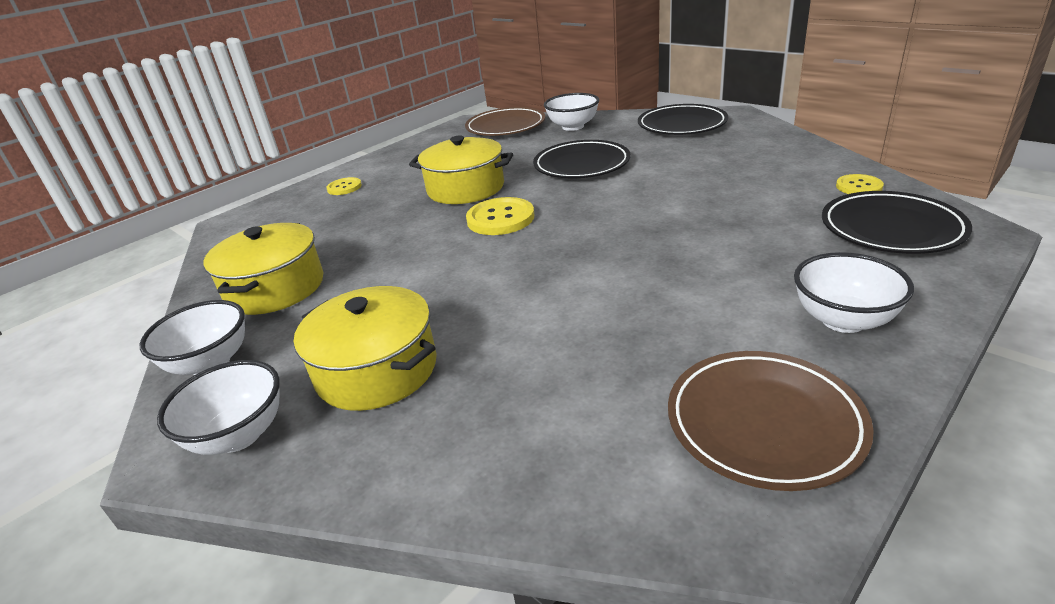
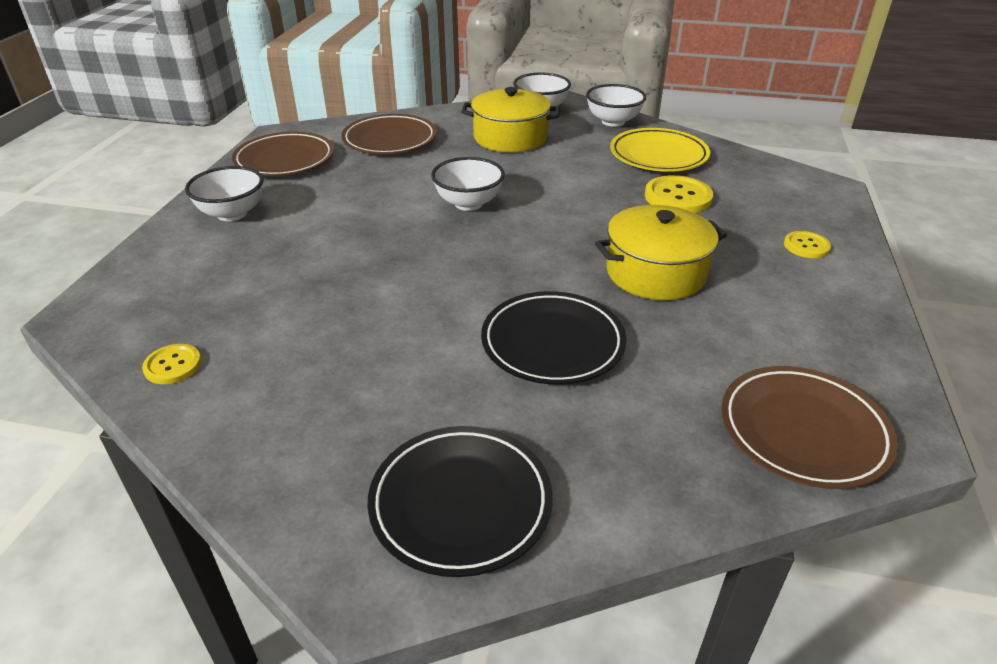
camera: 145 degrees right, 5 degrees up
(275, 288) = (658, 155): yellow pot -> yellow plate
(500, 218) = (561, 242): yellow button -> yellow button (678, 197)
(554, 425) = (390, 140): none -> brown plate
(573, 127) = (672, 456): white bowl -> white bowl (468, 203)
(891, 229) = (163, 303): black plate -> none

